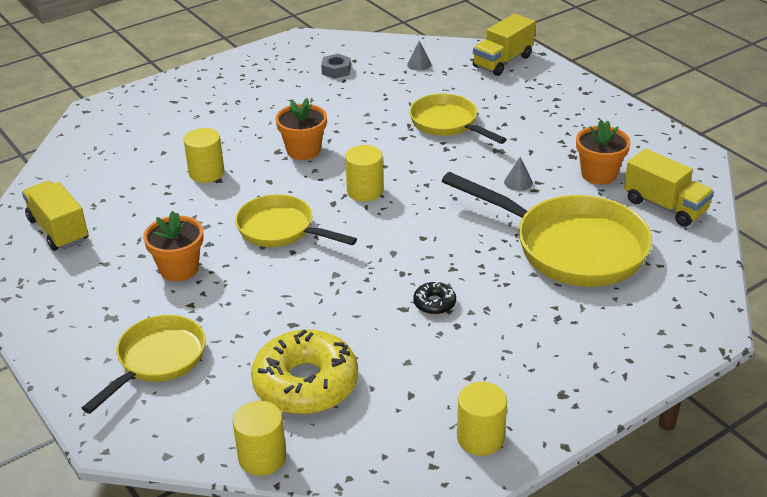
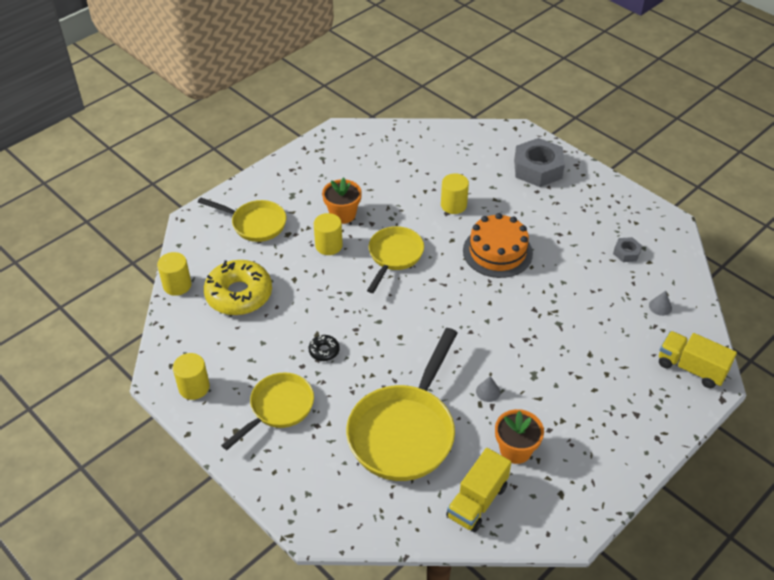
camera: 80 degrees right, 10 degrees up
(58, 230) = (373, 151): yellow truck -> none
(172, 105) = (538, 169): none -> grey nut
(303, 150) = (497, 252): orange flower pot -> orange cake
(365, 191) = (452, 295): yellow cylinder -> yellow cylinder (329, 245)
(447, 123) = (565, 336): yellow pan -> yellow pan (278, 408)

